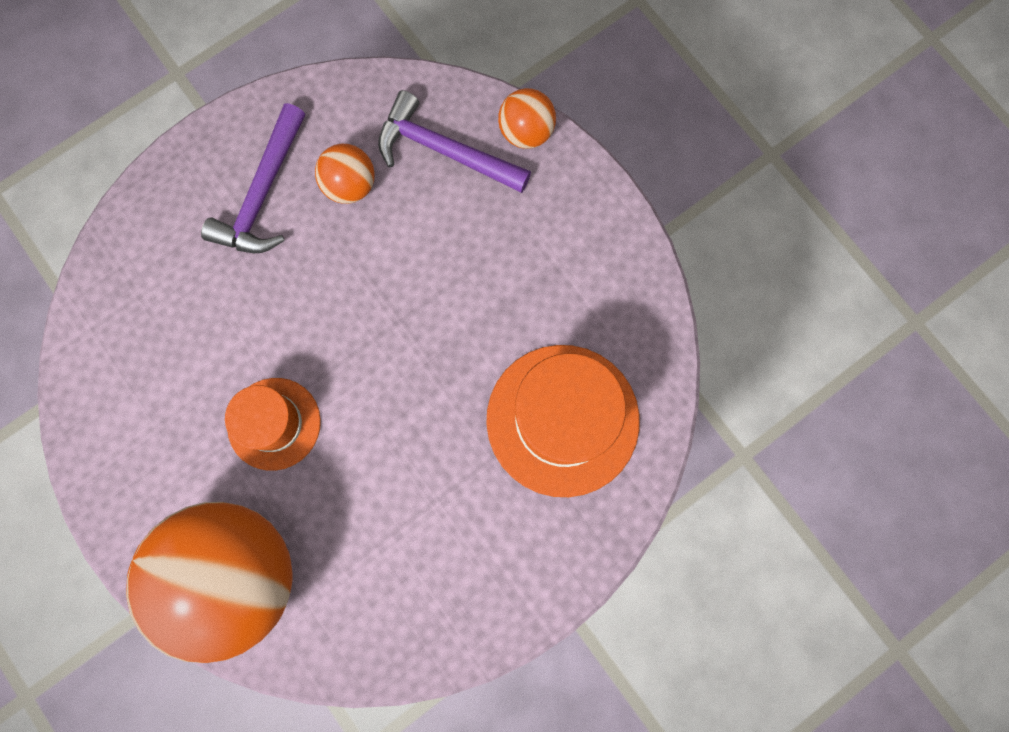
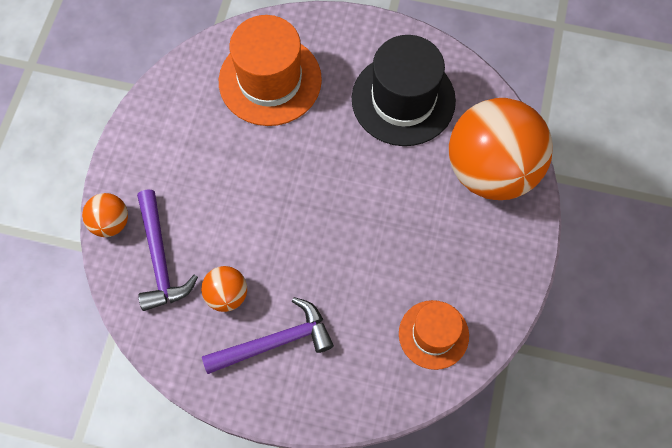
camera: 130 degrees left, 10 degrees down
(274, 423) = (401, 217): orange hat -> orange hat (433, 334)
(408, 553) = (403, 100): none -> black hat

